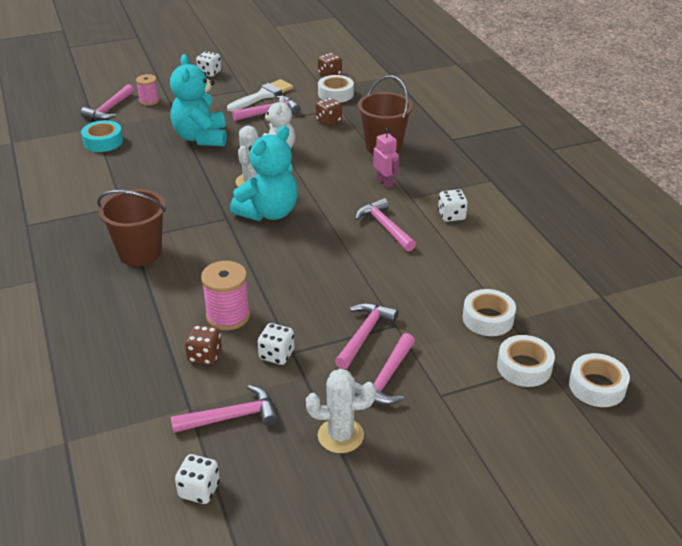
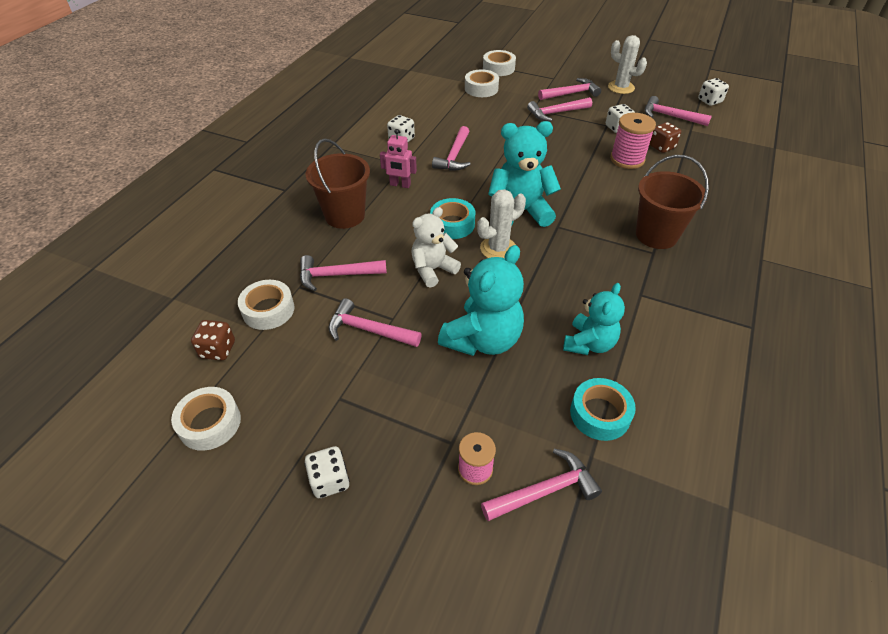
camera: 135 degrees left, 10 degrees up
(135, 165) = (589, 343): none -> turquoise teddy bear
(263, 95) = (336, 367): white brush -> none
(305, 179) = (452, 224): none -> turquoise tape
(328, 121) = (337, 275): brown dice -> pink hammer
(385, 183) = (400, 185): pink robot -> pink robot turned 90 degrees counterclockwise
(597, 386) = (480, 51): white tape -> white tape (210, 423)

